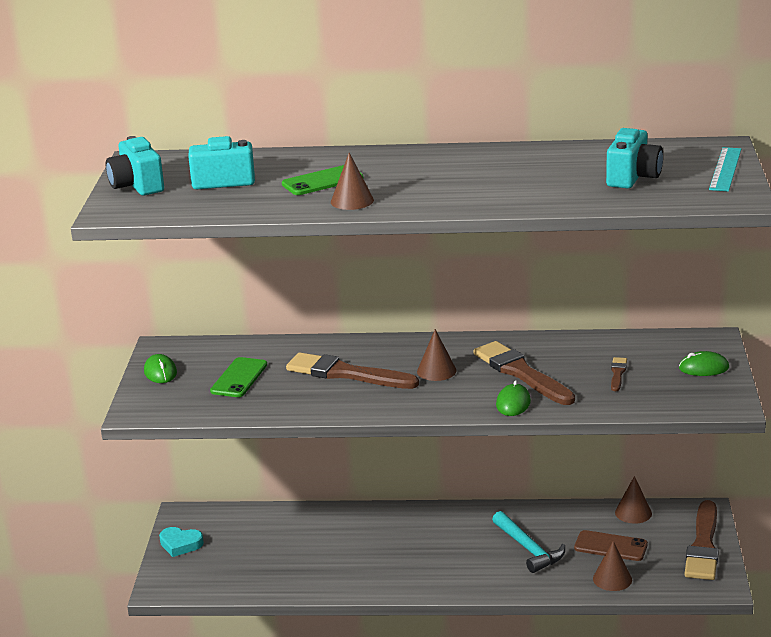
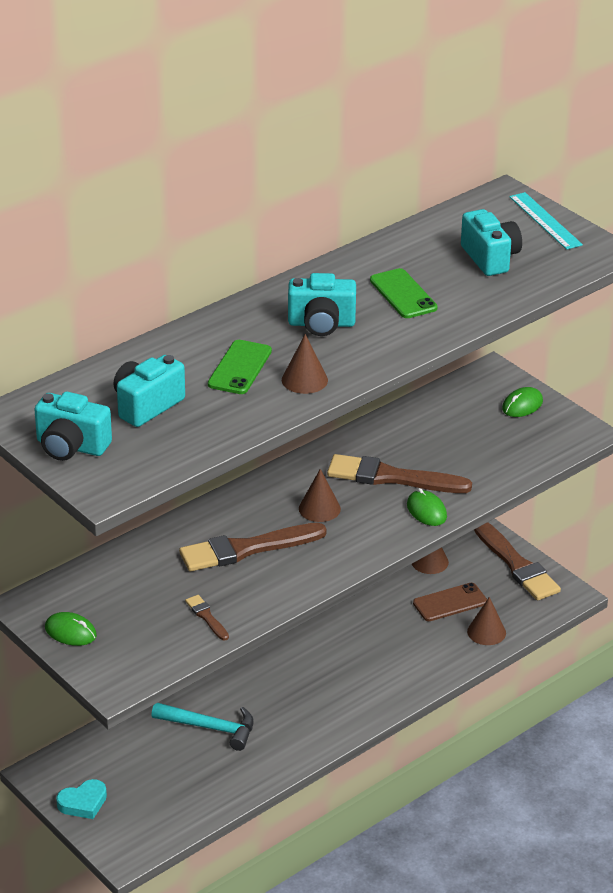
camera: 45 degrees left, 10 degrees up
(239, 378) = (156, 601): green phone -> green phone (403, 294)
(426, 176) = (321, 324): none -> turquoise camera
(528, 549) = (390, 640): turquoise hammer -> turquoise hammer (210, 728)
(617, 373) = (466, 441): brown brush -> brown brush (206, 617)

